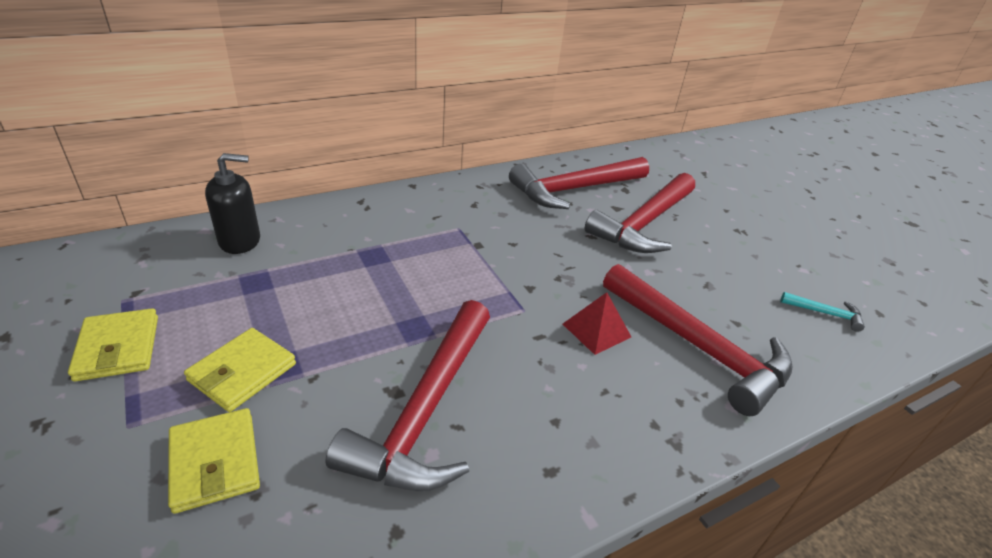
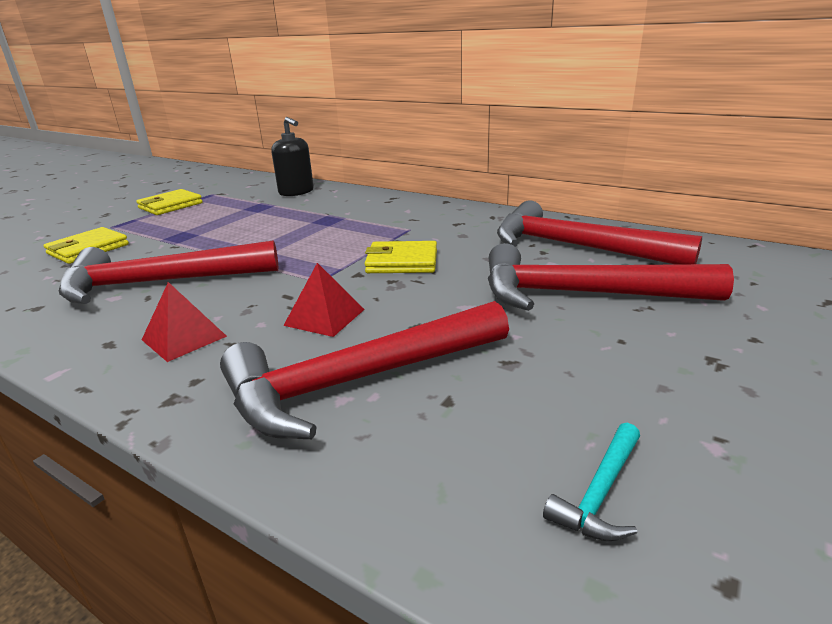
camera: 65 degrees right, 10 degrees down
(242, 372) = (168, 231): yellow wallet -> yellow wallet (402, 262)
(576, 416) = (184, 338): none -> red pyramid
(698, 347) = (357, 381): red hammer -> red hammer turned 45 degrees clockwise
(825, 313) = (600, 493): turquoise hammer -> turquoise hammer turned 45 degrees clockwise

